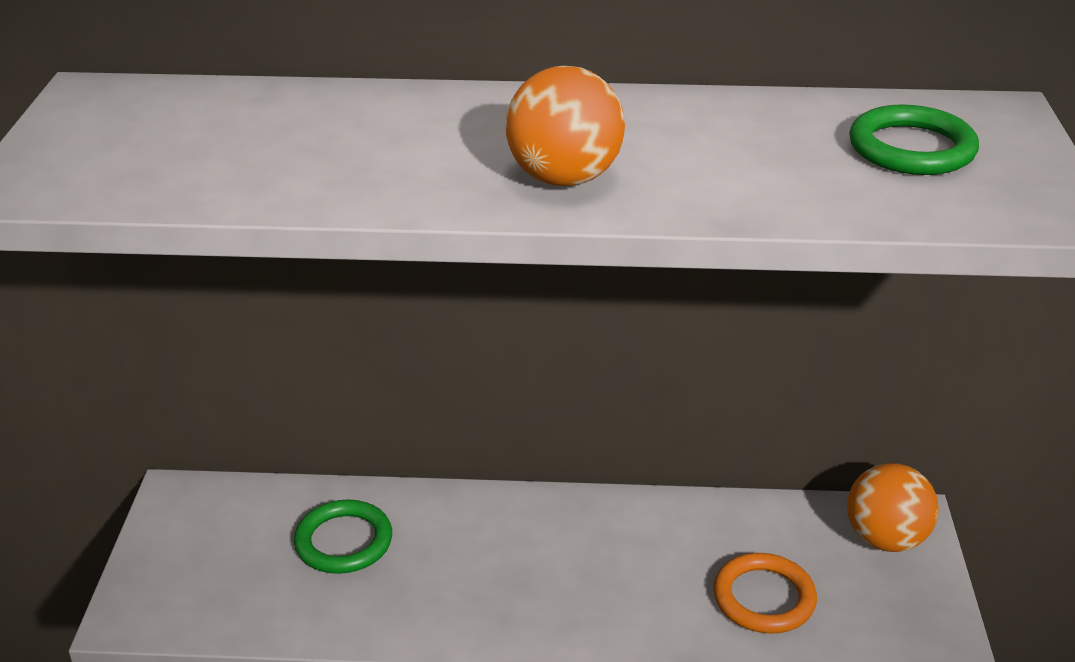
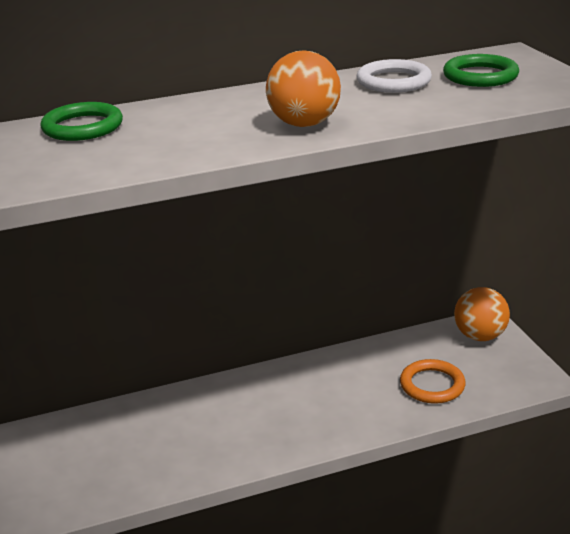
camera: 20 degrees left, 5 degrees down
(344, 541) = (156, 429): green ring -> green ring (83, 127)
(765, 128) = (393, 81): none -> white ring

